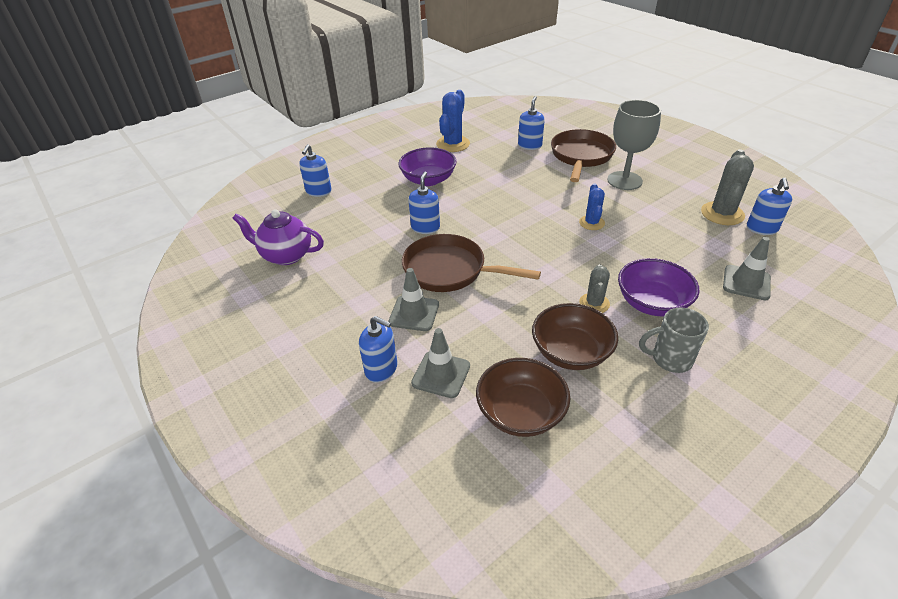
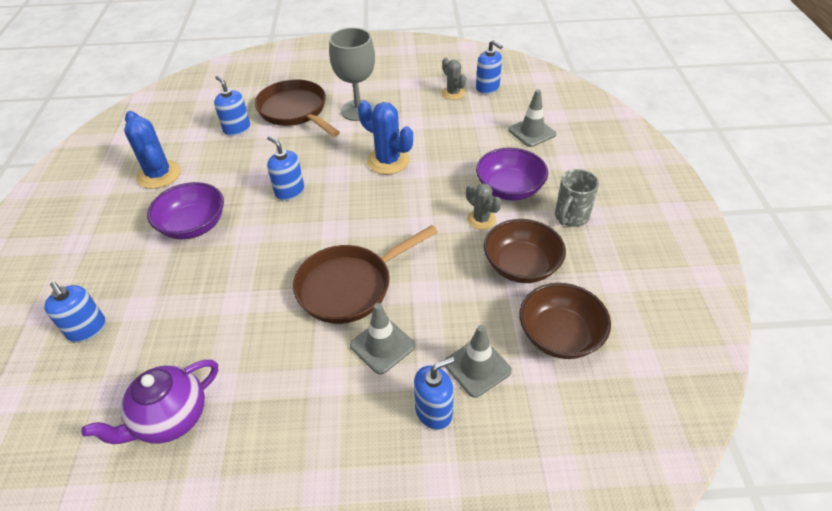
camera: 55 degrees left, 5 degrees up
(425, 227) = (267, 270): blue soap dispenser -> blue soap dispenser (289, 191)
(591, 223) = (388, 161): blue cactus -> blue cactus, size x1.63
(722, 214) = (453, 93): grey cactus -> grey cactus, size x0.61

